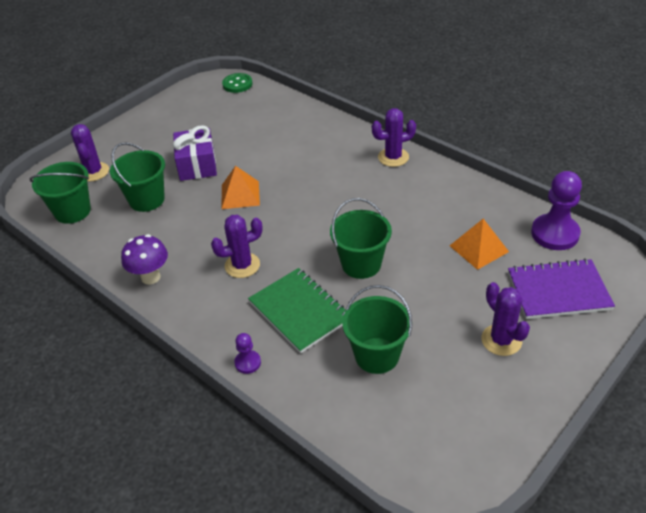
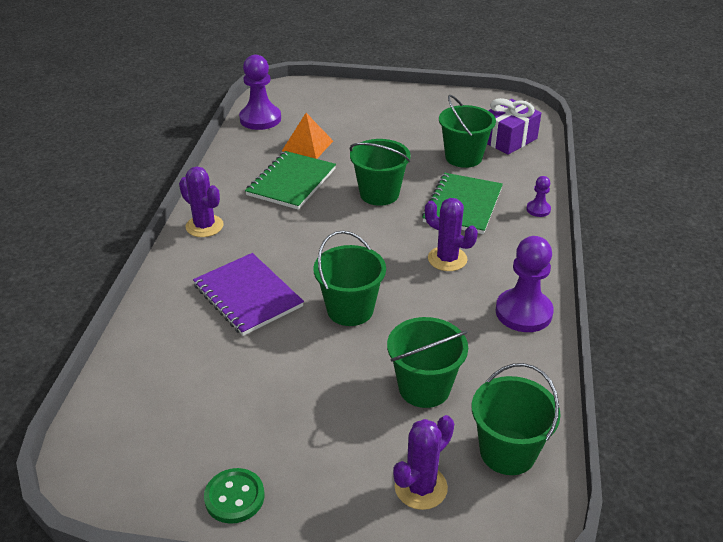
camera: 125 degrees left, 5 degrees down
(150, 277) = (523, 312): purple mushroom -> purple pawn
(197, 165) = (324, 377): purple gift -> purple gift (508, 139)
(237, 84) = (92, 443): green button -> green button (234, 497)
(240, 195) = (350, 310): orange pyramid -> green bucket
(421, 218) = (291, 182): none -> green notebook
(501, 340) = (395, 116): purple cactus -> none
(558, 291) = (325, 106): purple notebook -> purple notebook (248, 296)

